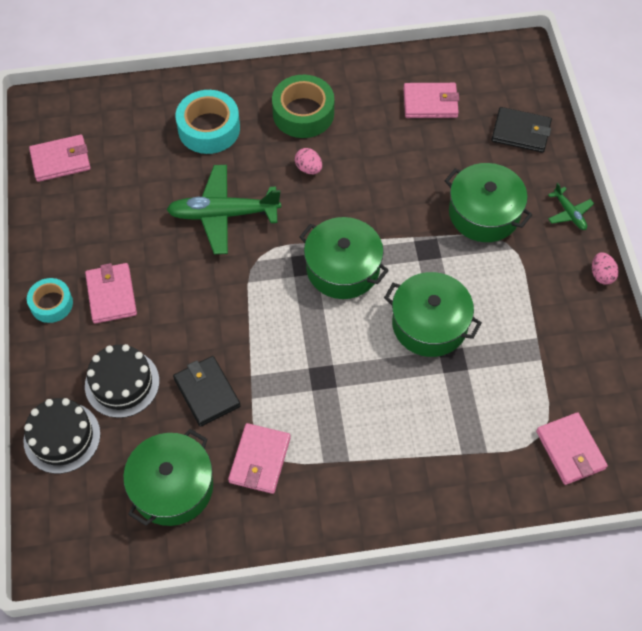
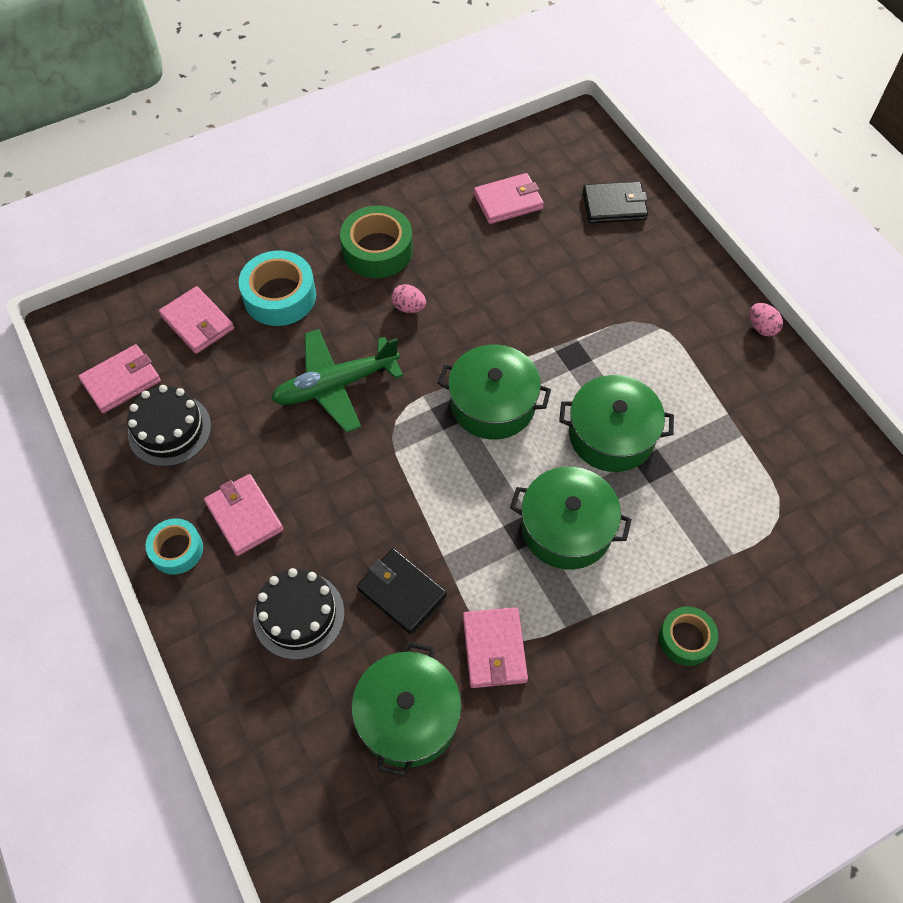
camera: 20 degrees left, 0 degrees up
(62, 437) = (253, 704): black cake -> black cake (169, 430)
(416, 505) = (686, 639): none -> green tape
(484, 213) = (615, 300): green pot -> green pot (566, 528)
(569, 213) = (700, 274): green plane -> none
(570, 450) = (816, 521): pink wallet -> pink wallet (197, 322)

